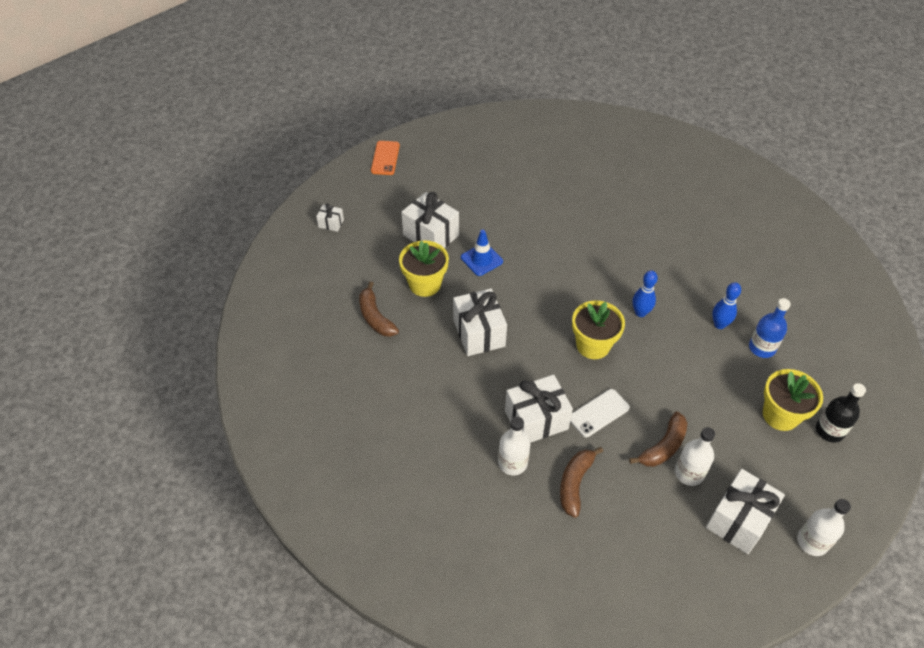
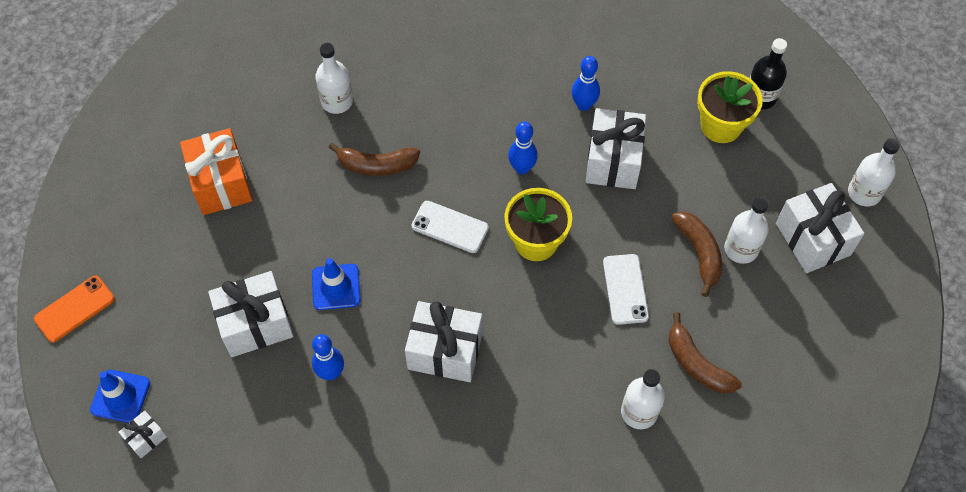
camera: 60 degrees left, 10 degrees up
(348, 201) = (120, 396): none -> blue traffic cone
(375, 317) = (345, 459): brown banana -> brown banana (376, 165)
(385, 158) = (75, 309): orange phone -> orange phone turned 75 degrees counterclockwise
(425, 284) = (331, 373): yellow flower pot -> blue bowling pin
(506, 177) = (221, 183): none -> orange gift
(536, 420) = (599, 357): white gift -> white gift (613, 161)
(566, 295) = (450, 227): none -> white phone
(605, 200) = (337, 101): none -> white bottle
(762, 348) = (635, 87): blue bottle -> none

